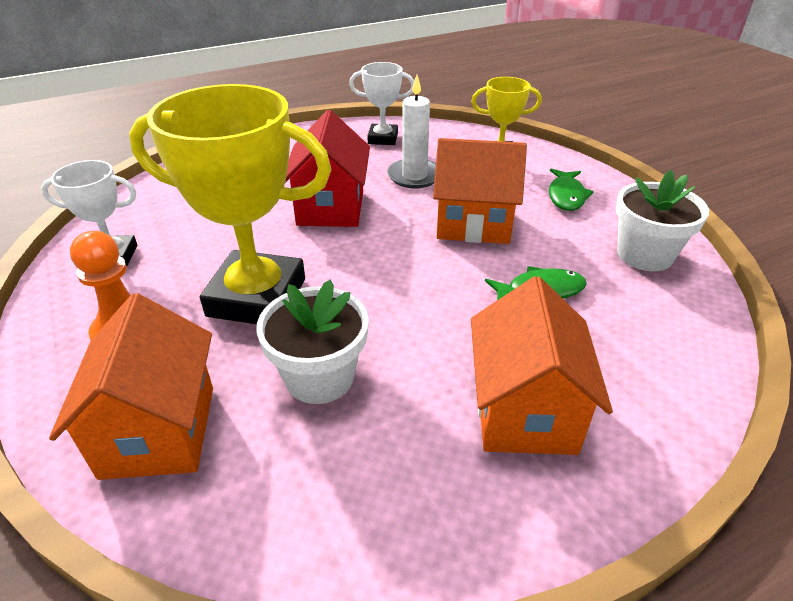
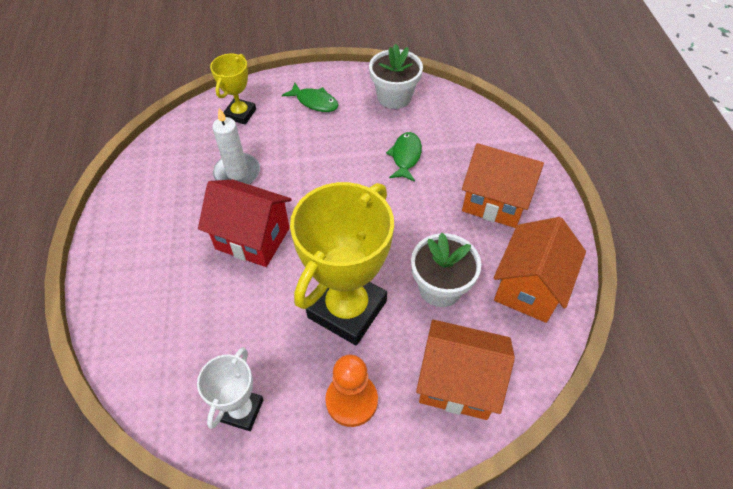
camera: 70 degrees left, 15 degrees up
(383, 138) = (160, 174): white trophy -> none
(473, 224) = (321, 161): orange house -> orange house (529, 287)

